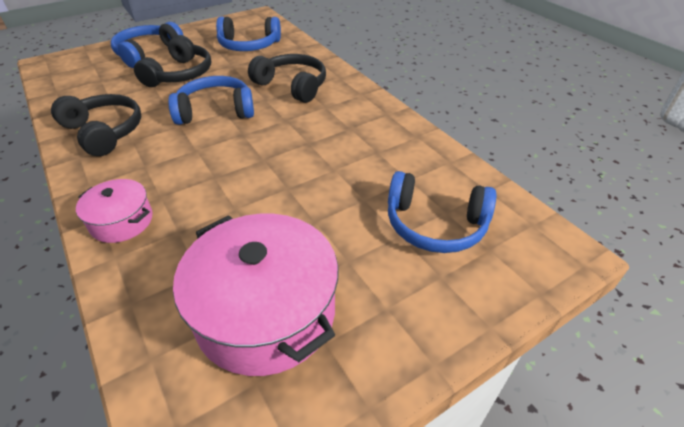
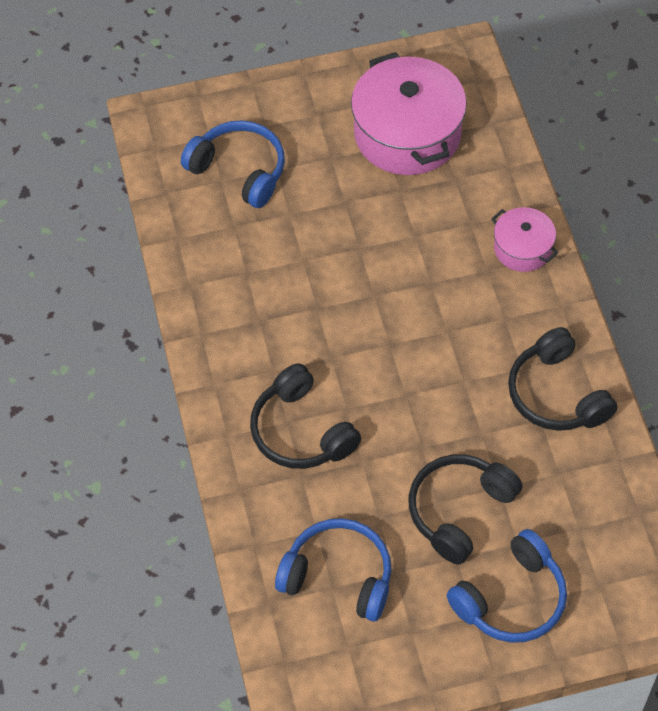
camera: 160 degrees left, 15 degrees up
(215, 111) = (416, 400): blue headphones -> none

